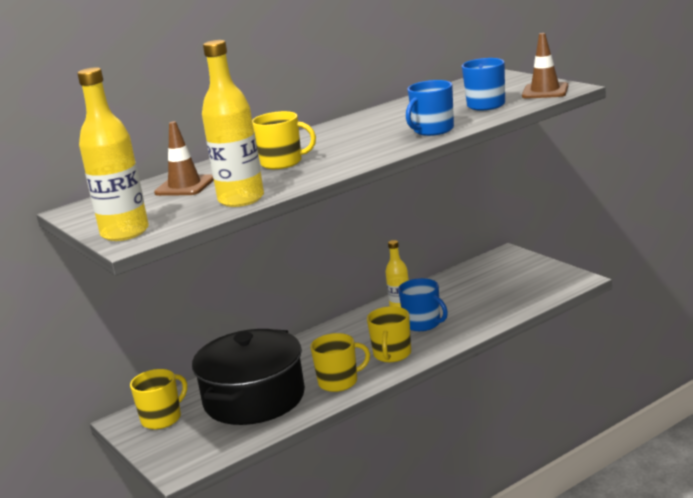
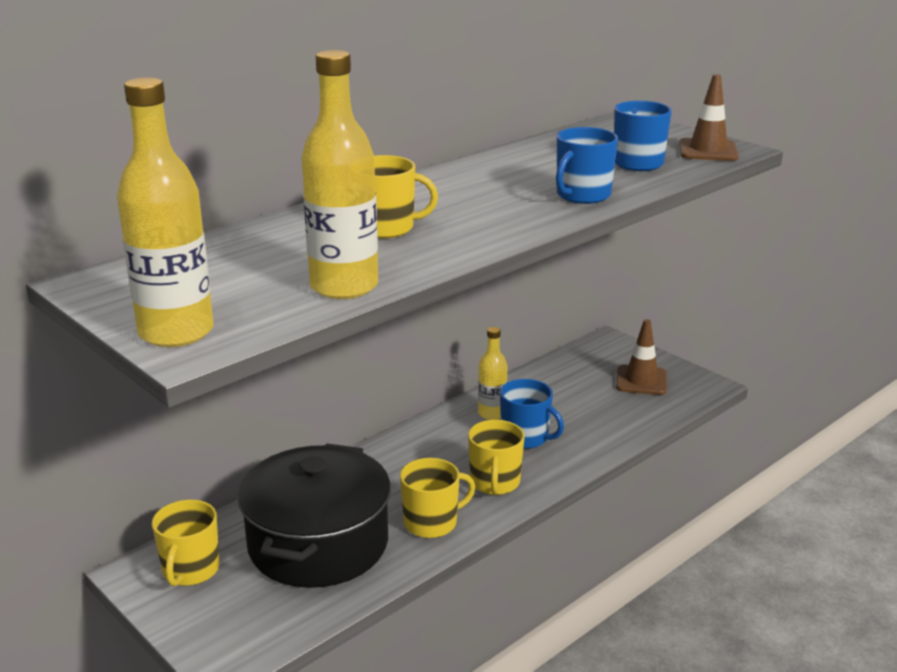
camera: 10 degrees left, 5 degrees up
(162, 418) = (190, 570): yellow mug -> yellow mug turned 150 degrees clockwise
(184, 186) = (250, 255): brown traffic cone -> brown traffic cone (641, 381)

